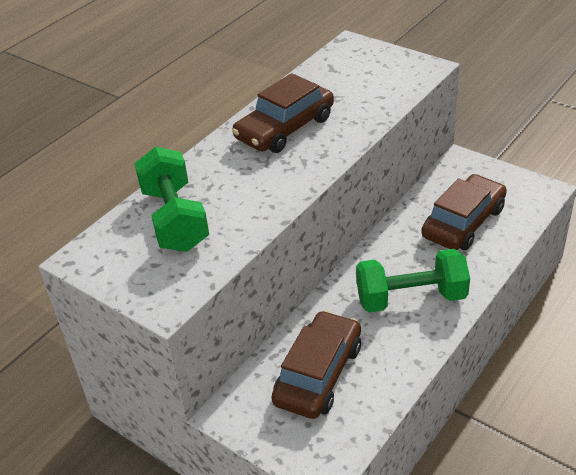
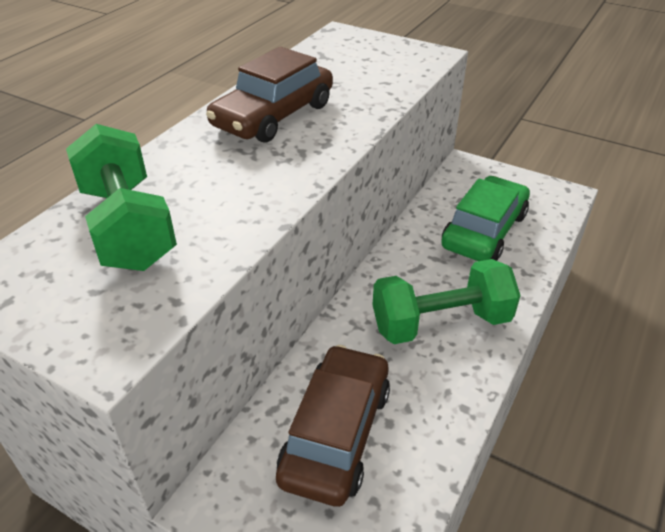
camera: 10 degrees left, 0 degrees up
(463, 222) = (484, 231): brown car -> green car

